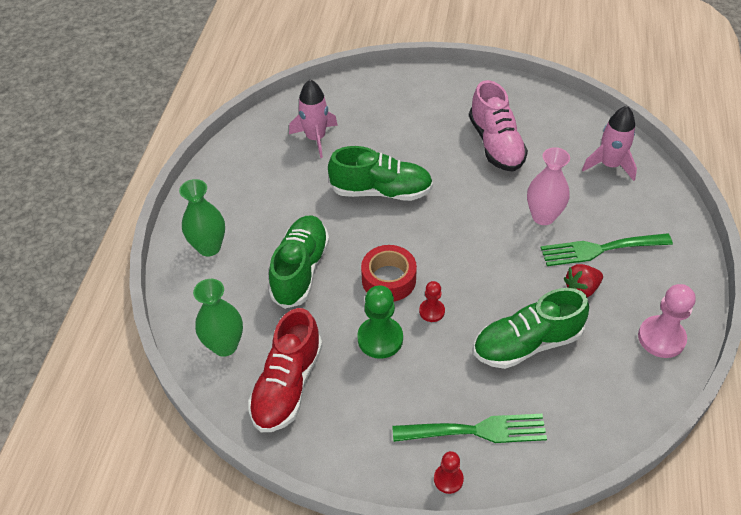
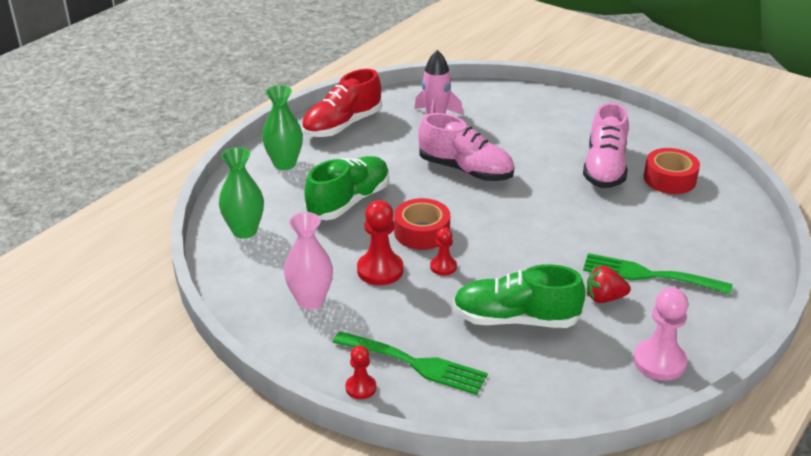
camera: 25 degrees right, 15 degrees down
(287, 385) = (274, 274): red shoe -> red shoe (342, 125)
(380, 339) = (380, 270): green pawn -> red pawn
(381, 191) = (465, 170): green shoe -> pink shoe
(543, 216) = (609, 233): pink vase -> pink vase (310, 300)
(554, 137) = (669, 179): none -> red tape
(609, 165) = (712, 216): pink rocket -> none

